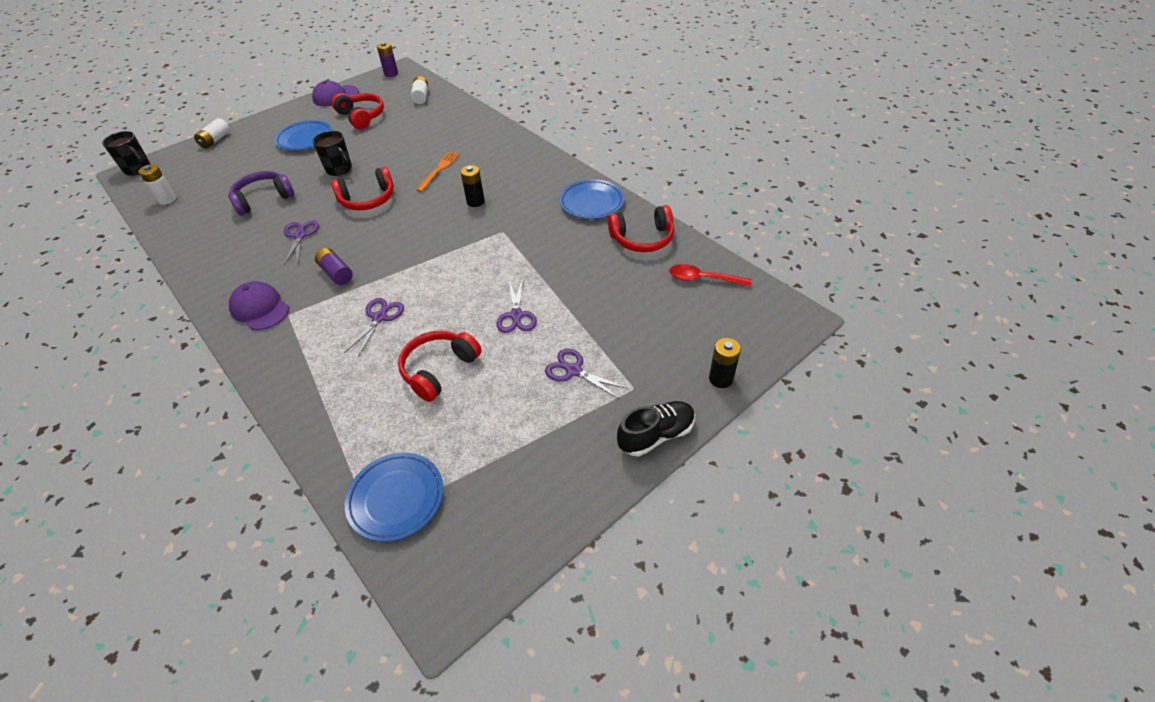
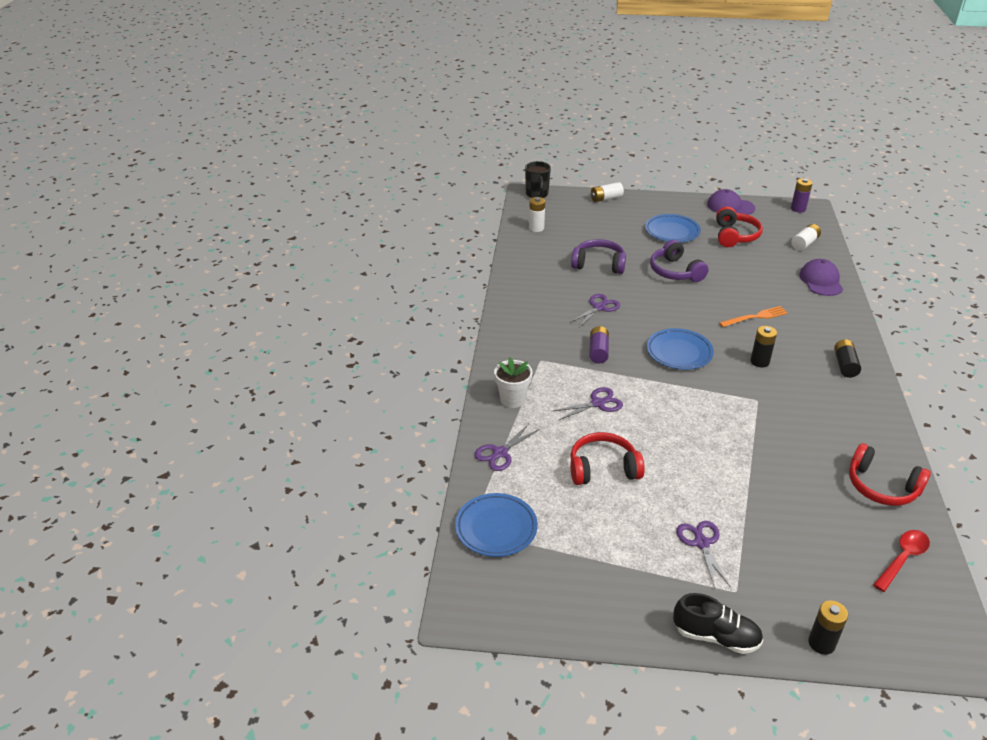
camera: 45 degrees right, 10 degrees down
(260, 308) = (527, 344): purple cap -> purple cap (821, 281)
(295, 368) = (512, 399): none -> white flower pot
(339, 169) = (675, 271): black mug -> purple headphones
(368, 199) = (674, 309): red headphones -> none
(516, 315) = (700, 471): purple scissors -> purple scissors (500, 453)
(535, 169) = (845, 365): none -> black battery
(591, 203) = (866, 426): blue plate -> blue plate (679, 352)
(703, 279) = (902, 558): red spoon -> red spoon turned 75 degrees clockwise

